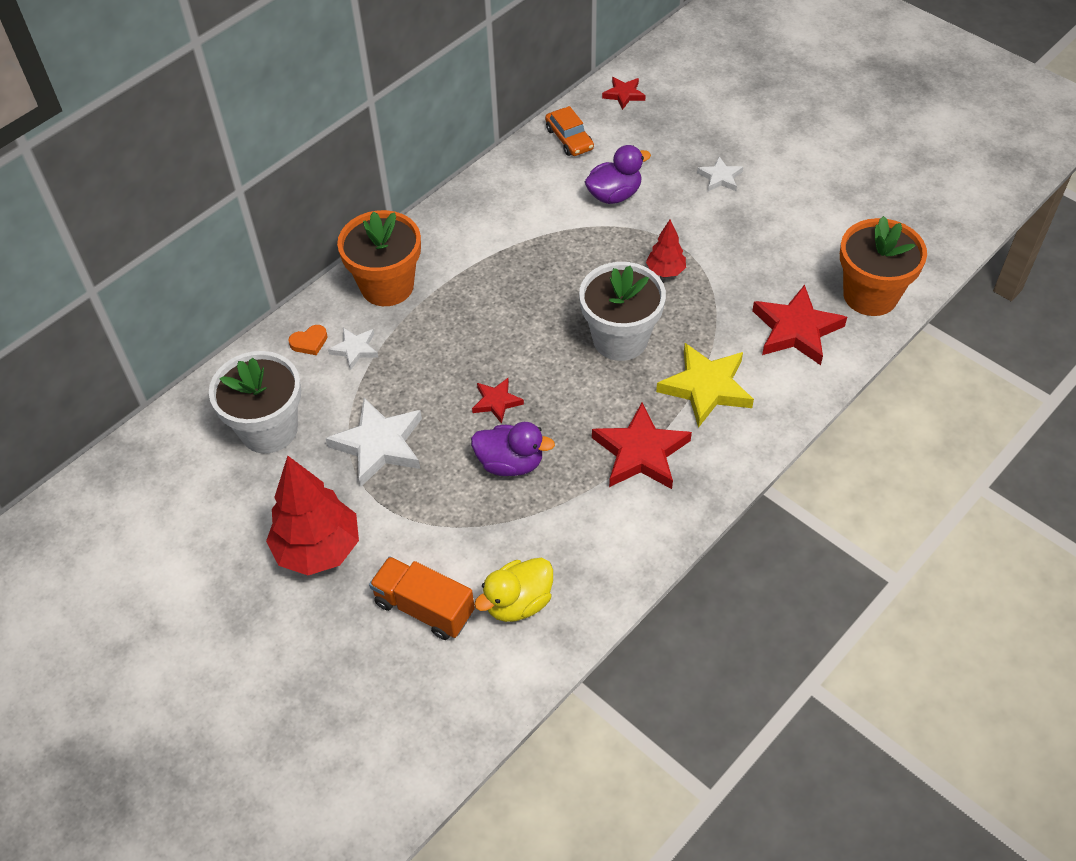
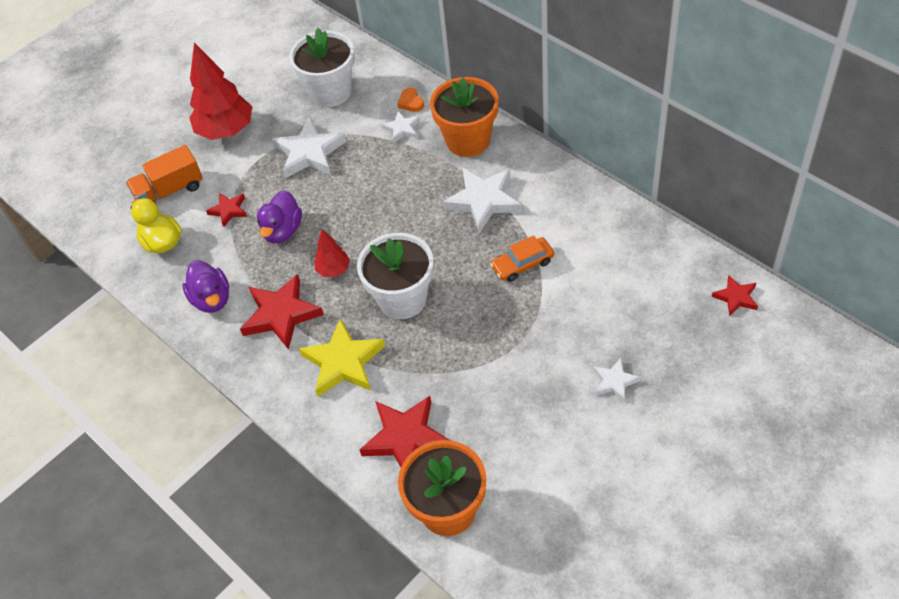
camera: 95 degrees right, 0 degrees up
(424, 608) = (169, 191): orange truck -> orange truck turned 150 degrees counterclockwise
(484, 271) = (483, 201): none -> white star
(496, 402) = (342, 218): red star -> red star (228, 210)
(569, 139) = (661, 253): orange car -> orange car (522, 264)
(614, 195) = (583, 291): purple duck -> purple duck (212, 299)
(665, 271) = (482, 333): red tree -> red tree (333, 270)

